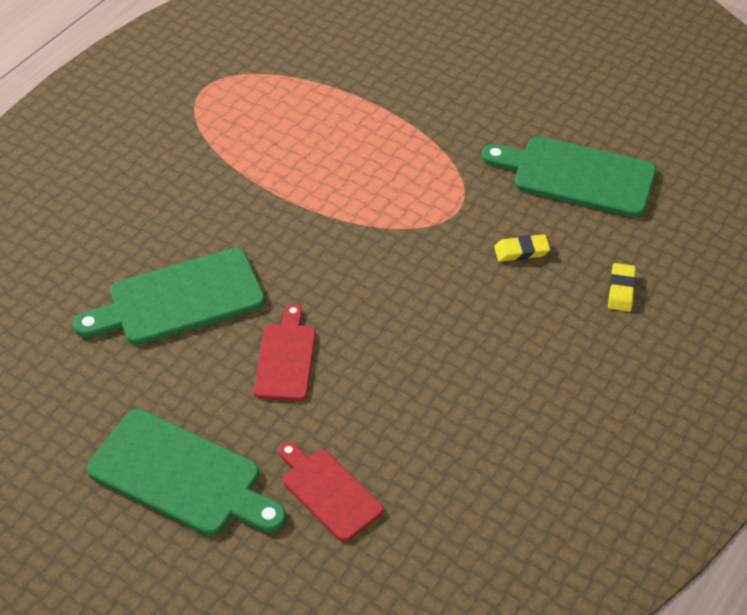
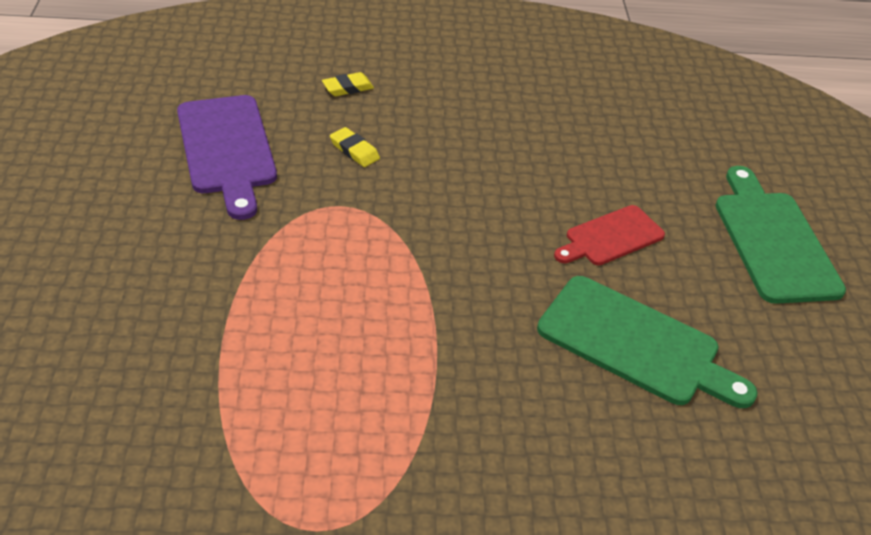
camera: 130 degrees left, 5 degrees down
(329, 492) = (685, 160): red cutting board -> none
(577, 176) = (227, 149): green cutting board -> purple cutting board

